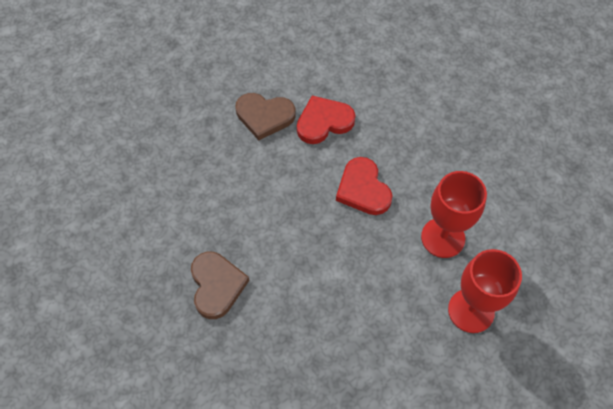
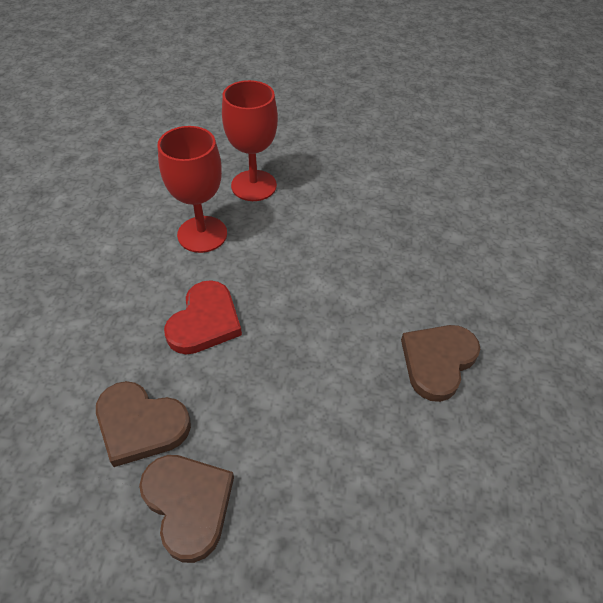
camera: 135 degrees left, 10 degrees down
(324, 122) = (140, 424): red heart -> brown heart

